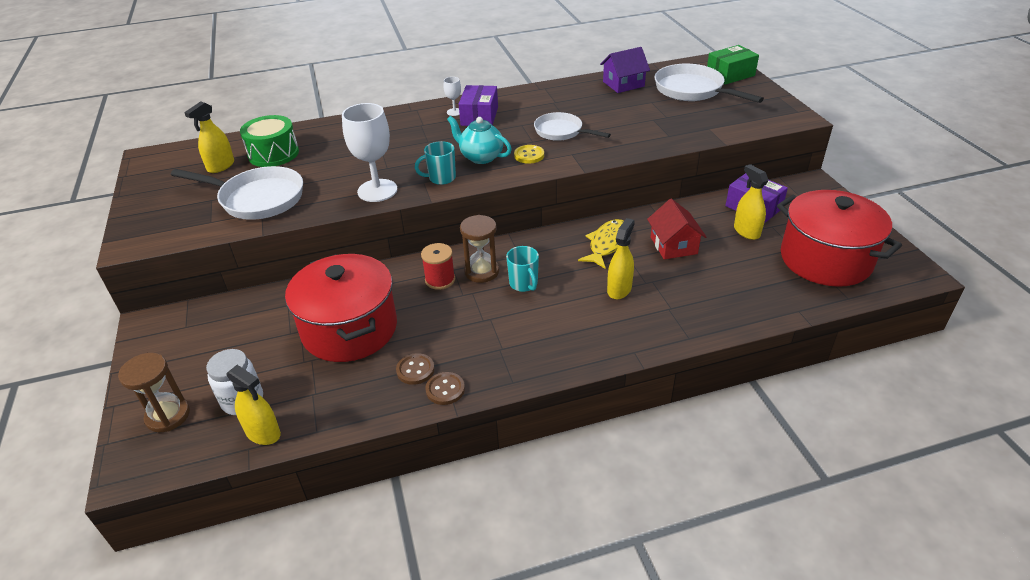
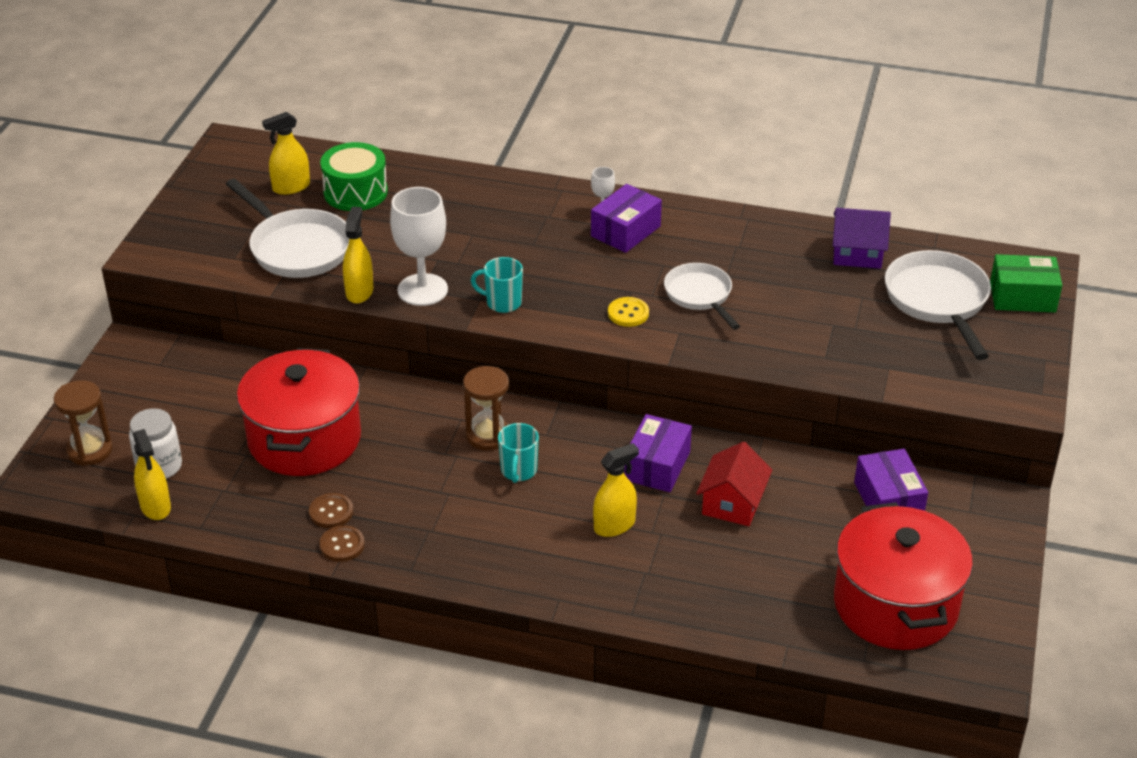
camera: 30 degrees right, 0 degrees up
(440, 280) = (436, 425): red spool -> none
(480, 157) = (571, 292): turquoise teapot -> none
(607, 244) = (657, 466): yellow fish -> purple box
(746, 231) = (841, 526): yellow spray bottle -> yellow spray bottle (359, 292)

